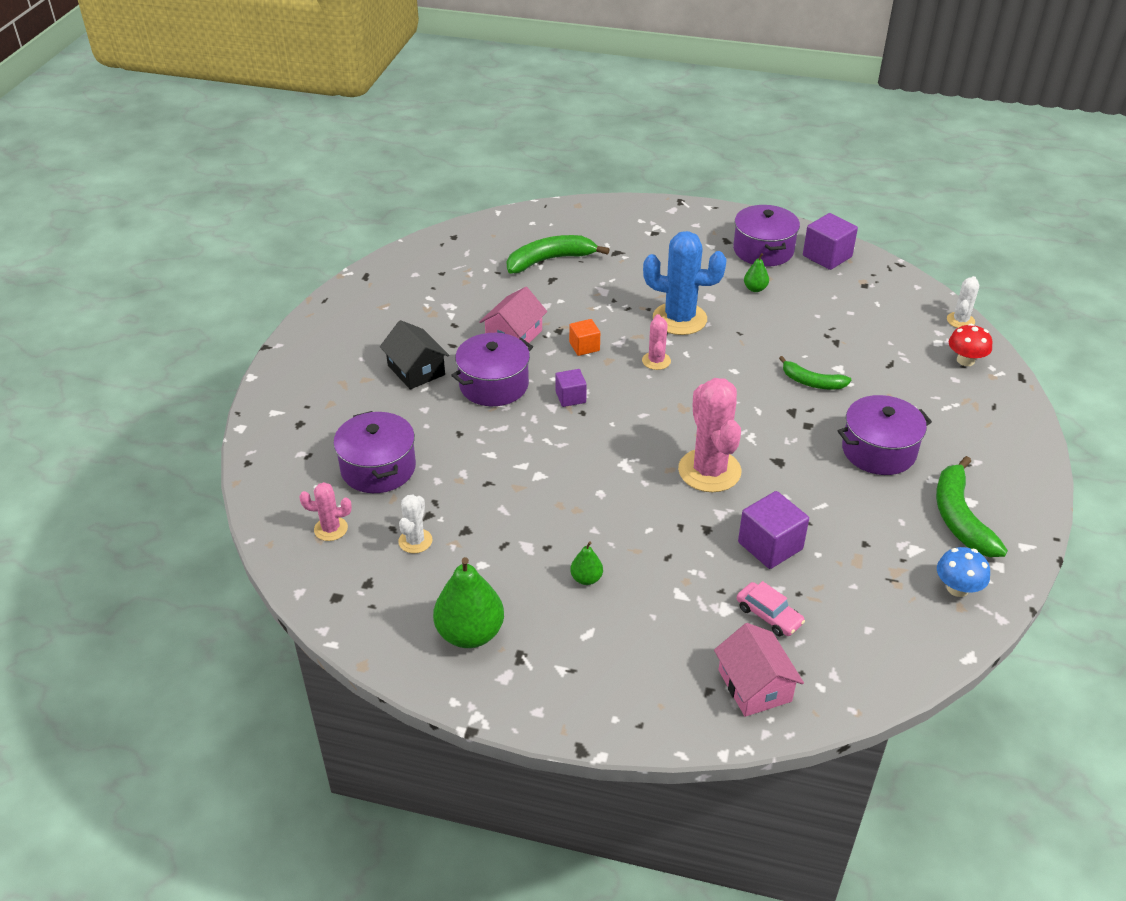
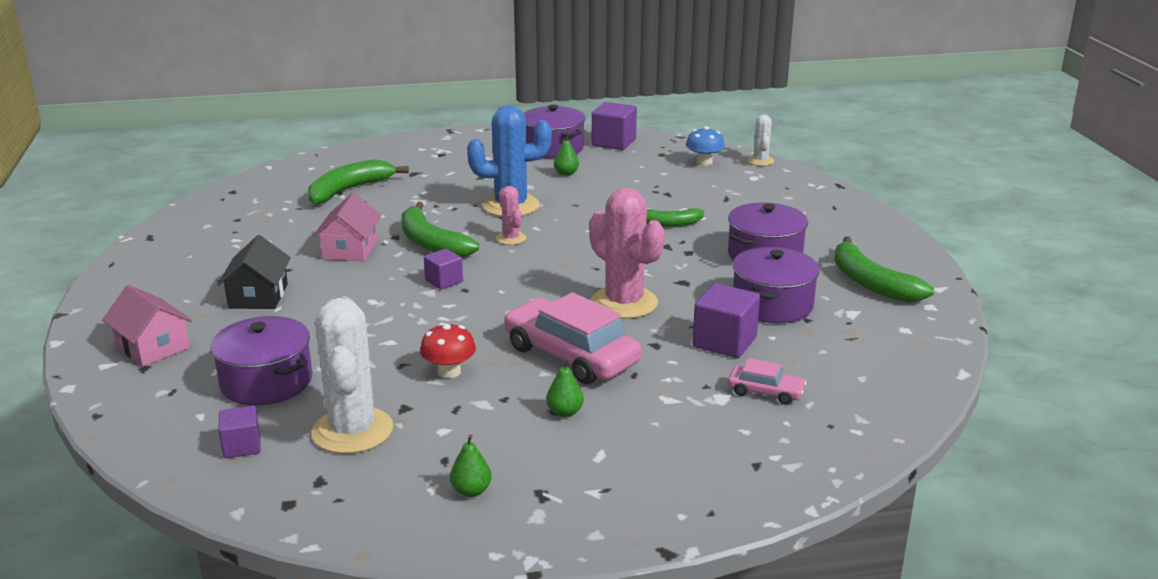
camera: 25 degrees left, 15 degrees down
(331, 529) = (242, 446): pink cactus -> purple cube
(415, 541) = (352, 431): white cactus -> white cactus, size x1.97
(416, 370) = (258, 296): black house -> black house turned 60 degrees clockwise
(470, 633) = (471, 491): green pear -> green pear, size x0.49
(494, 385) = (354, 289): purple pot -> purple pot (772, 305)
(584, 347) = (430, 243): orange cube -> green banana
(628, 517) = (571, 355): none -> pink car
(754, 685) = (796, 448): pink house -> pink house (152, 347)
(957, 588) = (911, 329): blue mushroom -> blue mushroom (704, 162)
(965, 360) = (786, 184): red mushroom -> red mushroom (449, 372)

